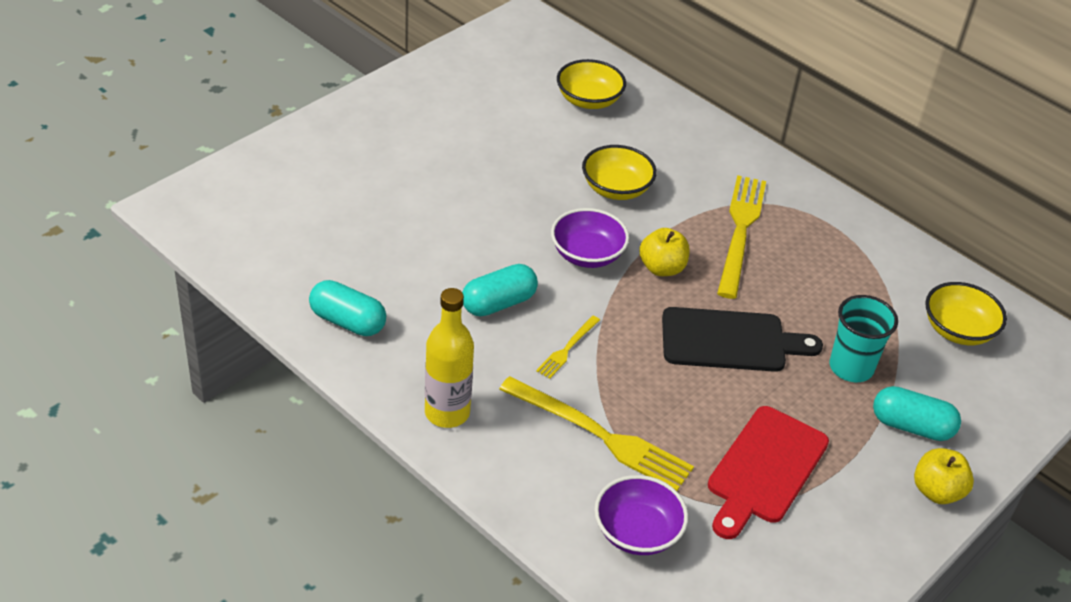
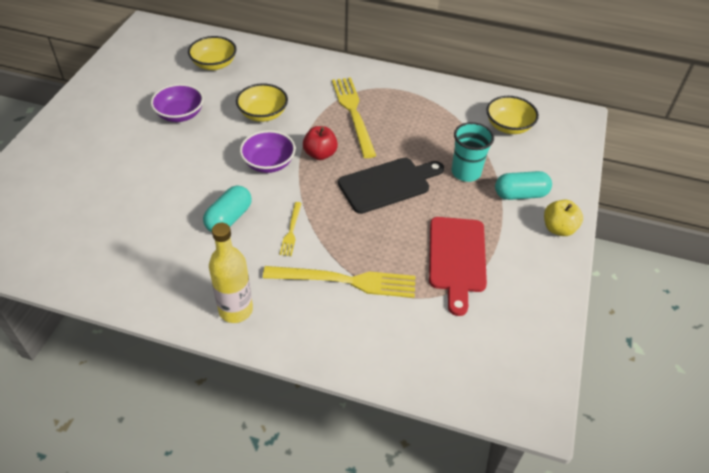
camera: 25 degrees left, 5 degrees up
(347, 321) = (130, 274): turquoise capsule -> none
(637, 532) = (406, 337): purple bowl -> purple bowl (180, 114)
(662, 268) = (320, 154): yellow apple -> red apple

